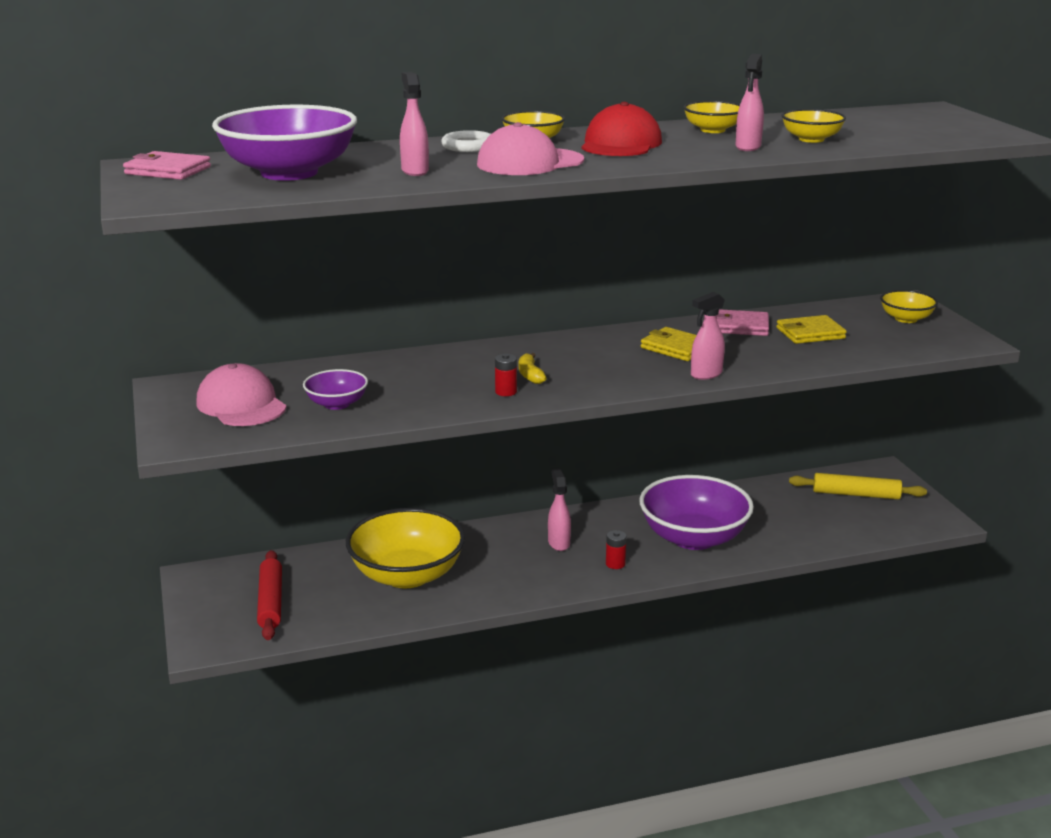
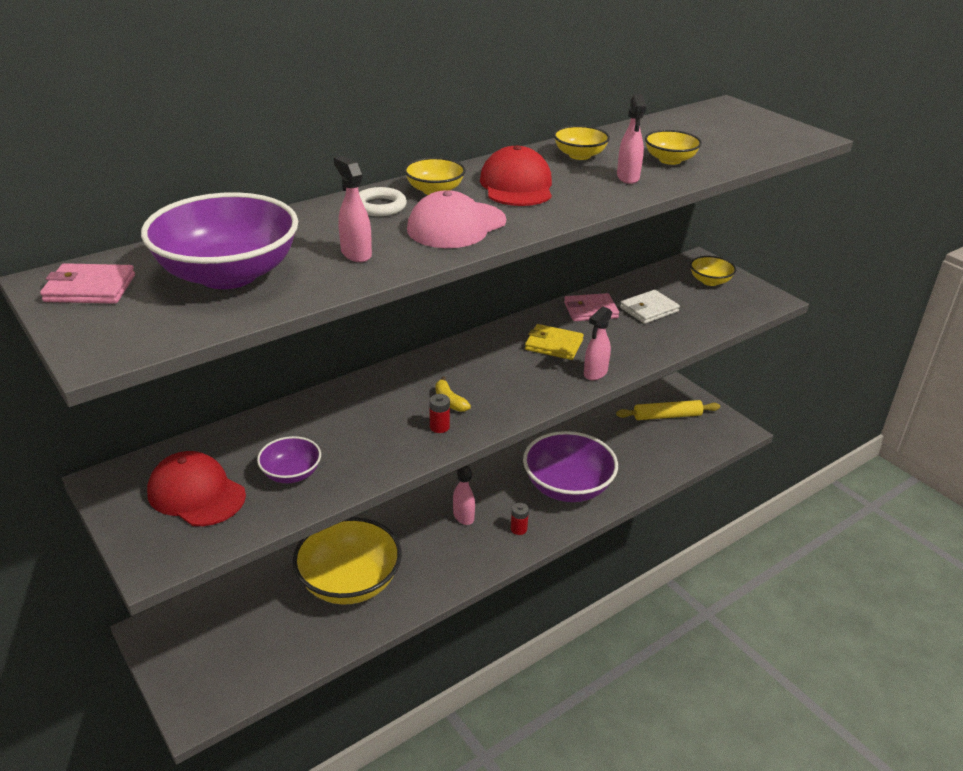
camera: 20 degrees left, 10 degrees up
(241, 405) = (196, 493): pink cap -> red cap
(270, 602) = (238, 644): red rolling pin -> none
(810, 333) = (649, 309): yellow wallet -> white wallet

